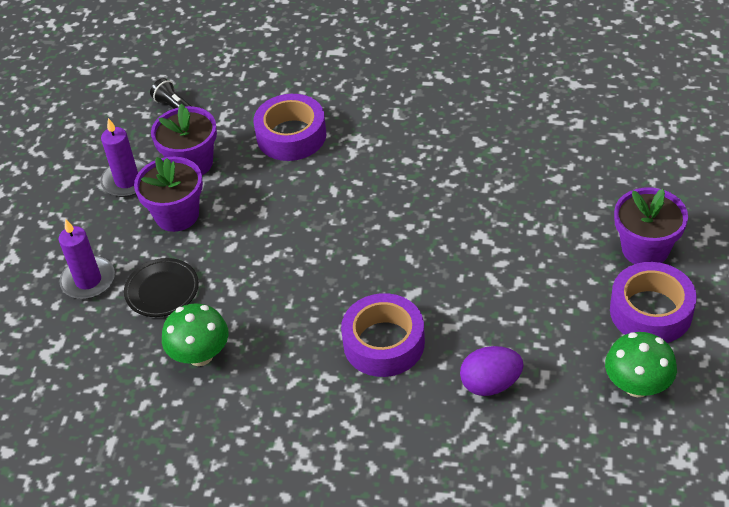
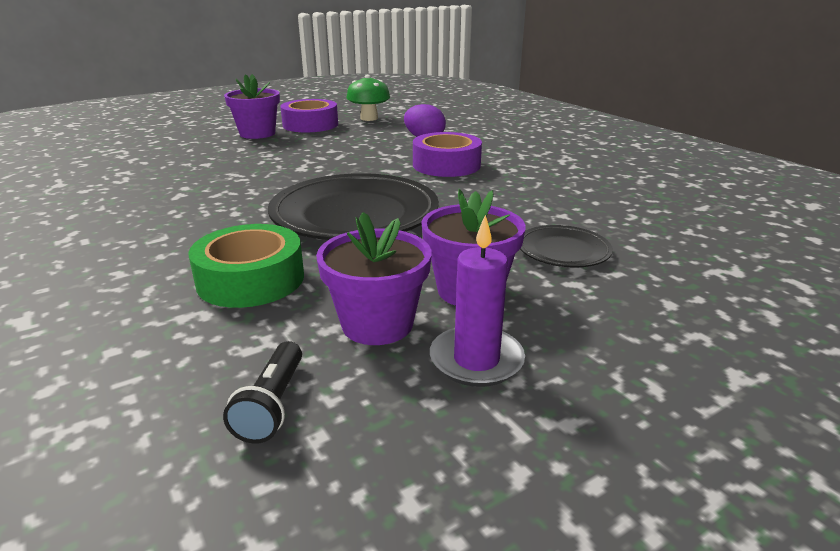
camera: 135 degrees left, 20 degrees down
(88, 280) = (637, 296): purple candle -> none
(200, 355) = (577, 209): green mushroom -> none
(291, 136) = (251, 279): purple tape -> green tape
(333, 219) = (355, 215): none -> black plate

